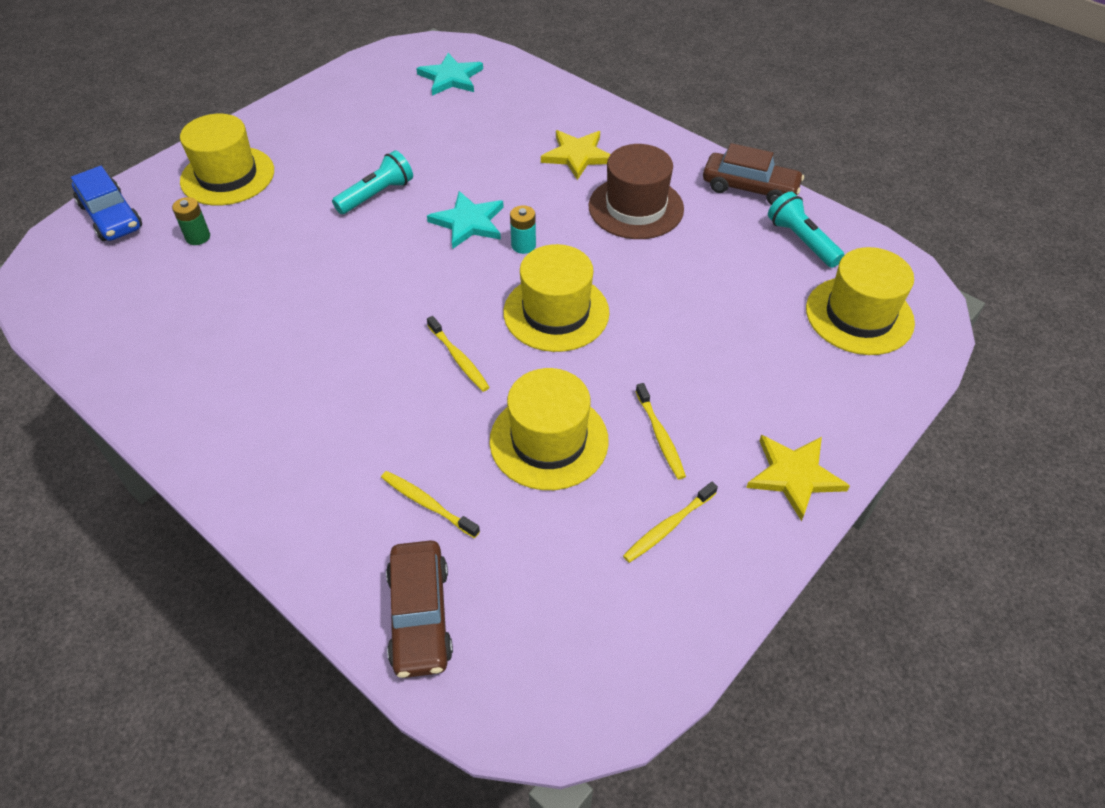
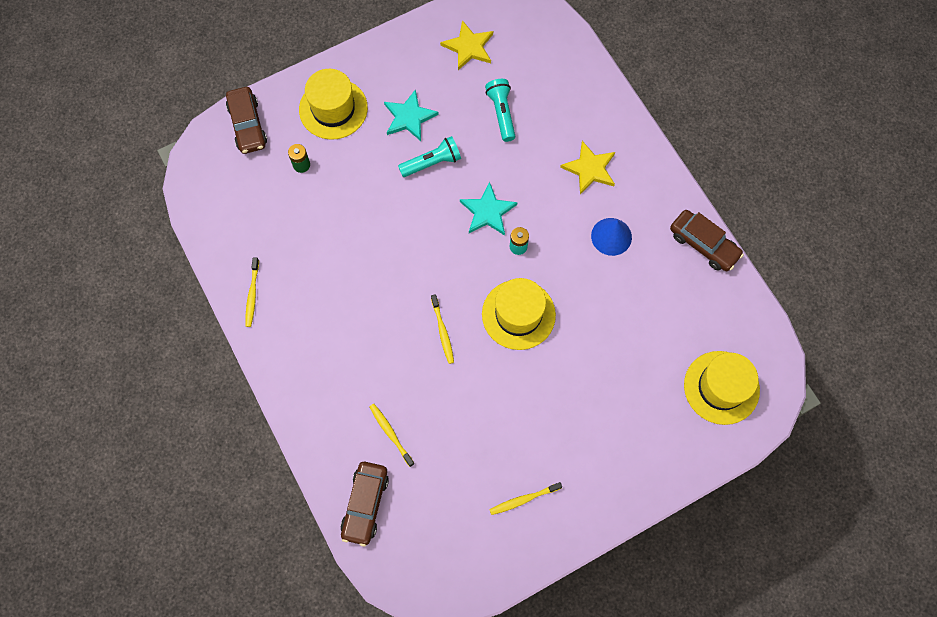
camera: 20 degrees right, 20 degrees up
(111, 216) = (247, 125): blue car -> brown car
(451, 77) = (524, 49): turquoise star -> turquoise star (409, 117)
(549, 440) = (476, 414): yellow hat -> none
(636, 207) = (611, 236): brown hat -> blue cone
(660, 436) = (545, 435): yellow toothbrush -> yellow toothbrush (252, 295)
(794, 476) = (615, 493): yellow star -> yellow star (469, 47)
(801, 241) = (716, 308): turquoise flashlight -> turquoise flashlight (501, 113)

